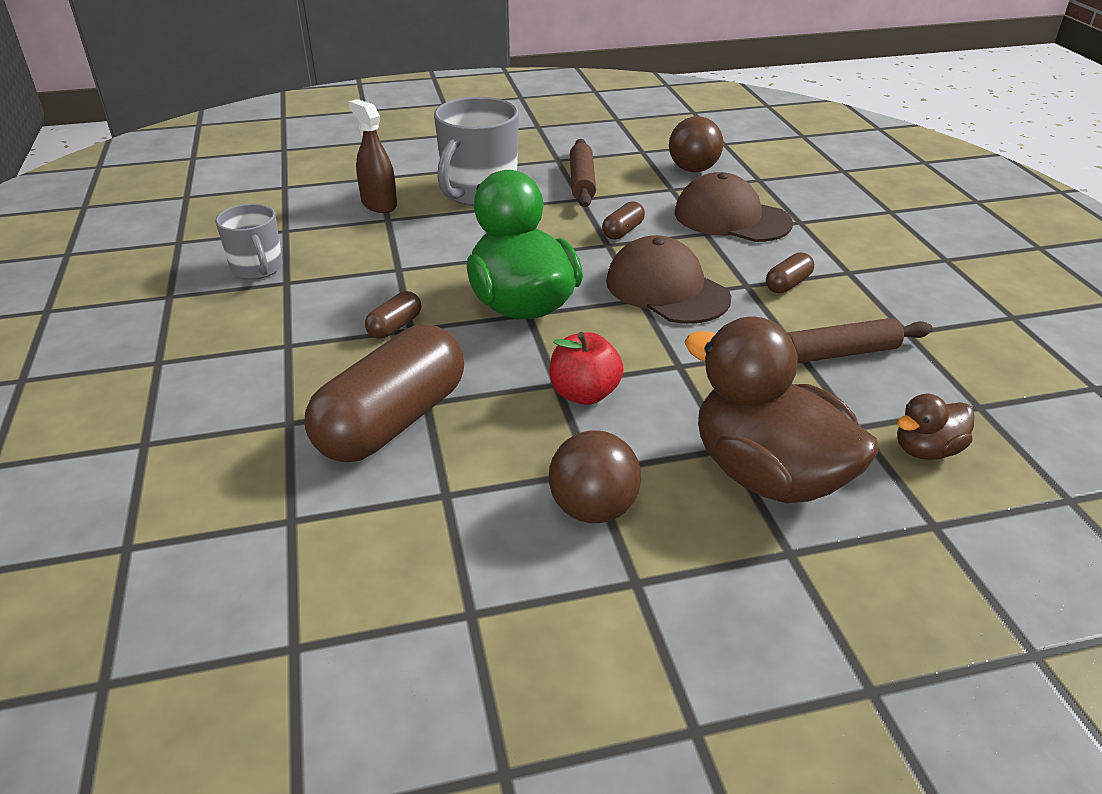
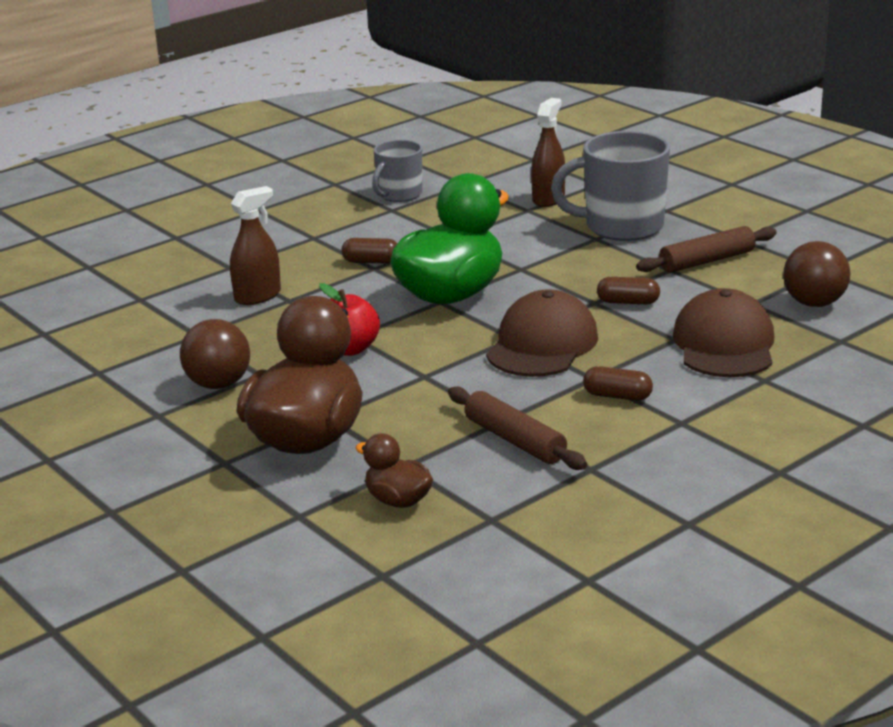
camera: 65 degrees right, 10 degrees down
(392, 421) = (257, 296): brown capsule -> brown spray bottle

